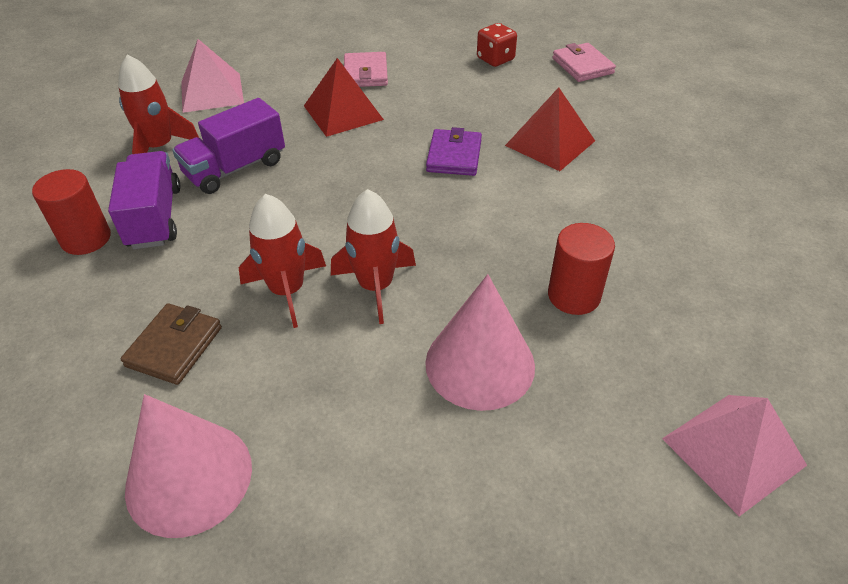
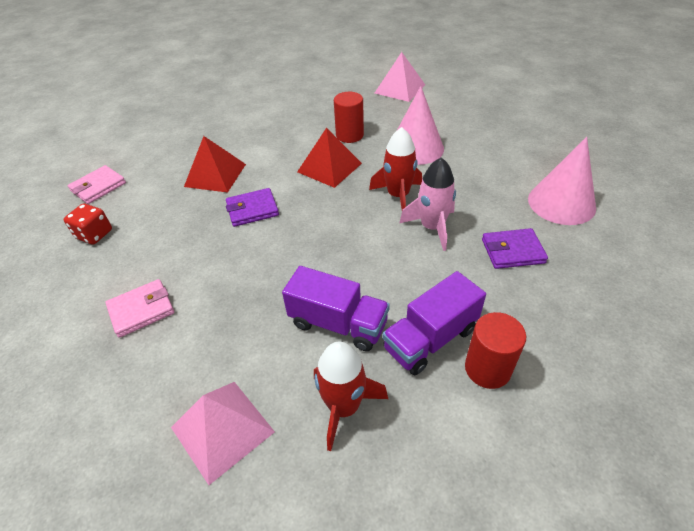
camera: 115 degrees left, 0 degrees up
(174, 346) = (512, 251): brown wallet -> purple wallet
(287, 291) = (432, 227): red rocket -> pink rocket
(343, 112) = (219, 294): red pyramid -> red pyramid (329, 167)

